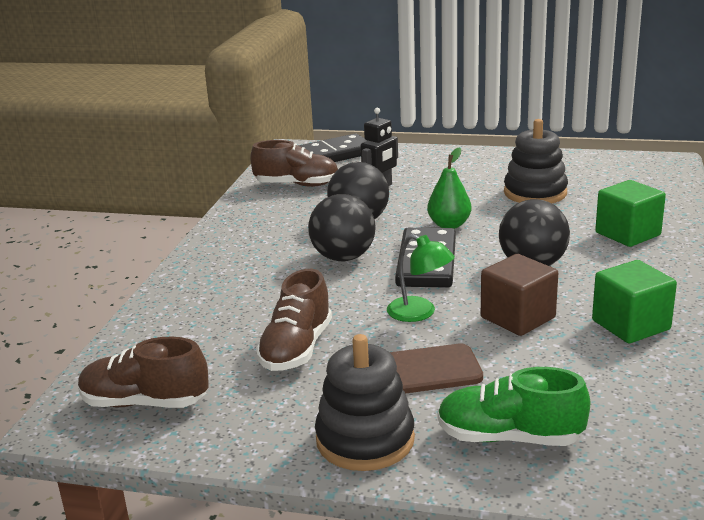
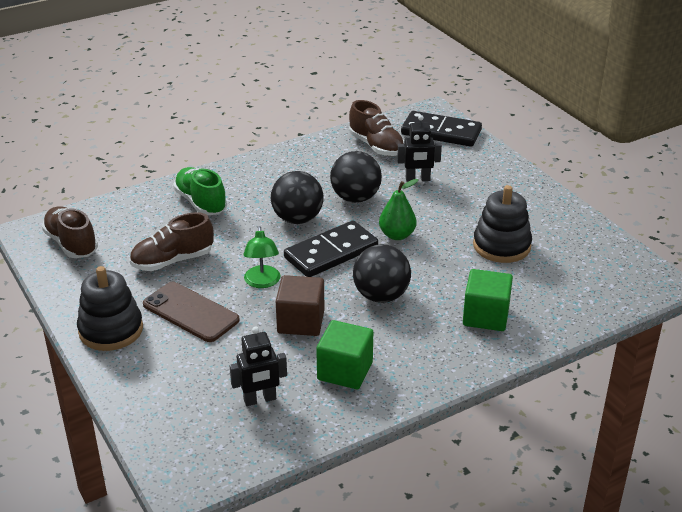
camera: 45 degrees right, 10 degrees up
(509, 438) = (163, 378): green shoe -> green shoe (201, 203)
(624, 389) = (260, 399): none -> black robot

